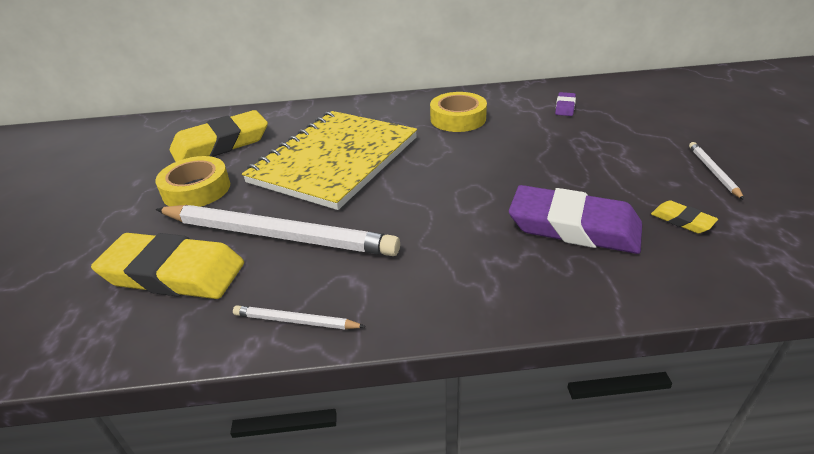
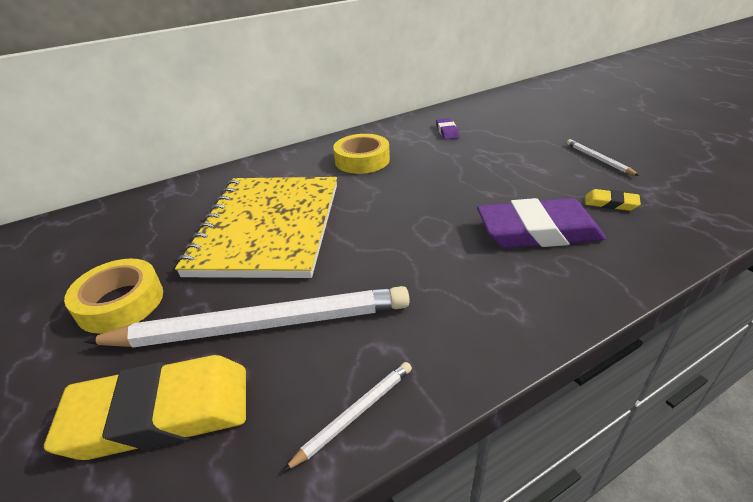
camera: 25 degrees left, 0 degrees up
(221, 144) = (116, 242): yellow eraser -> none
(296, 321) = (355, 414): white pencil -> white pencil turned 150 degrees clockwise

